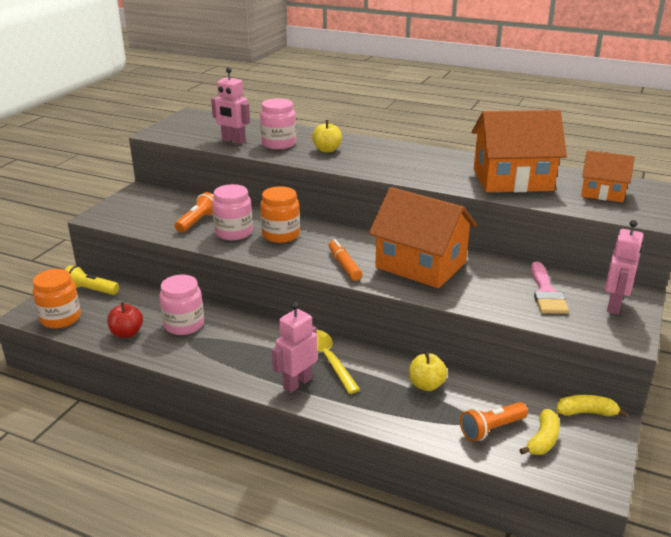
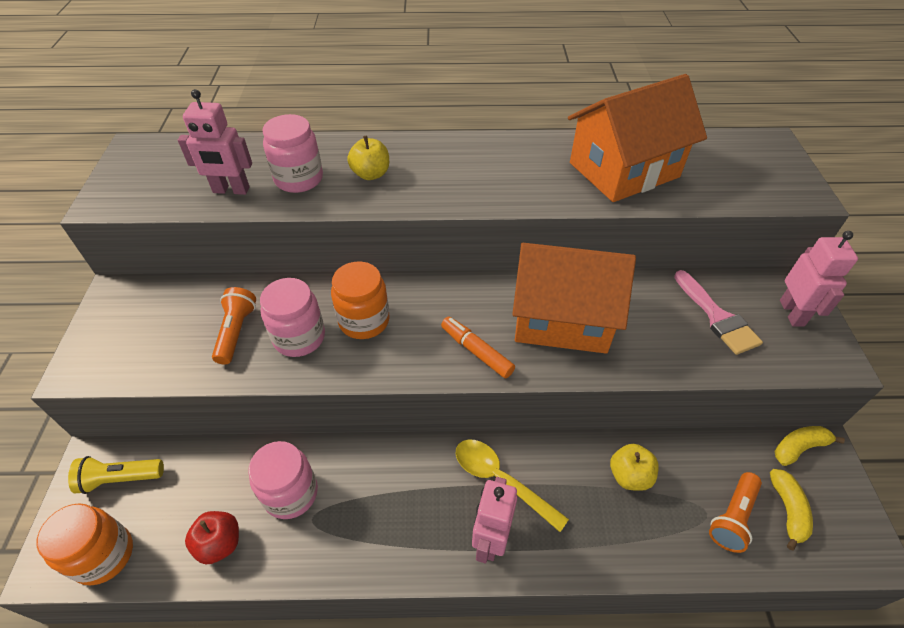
camera: 25 degrees left, 20 degrees up
(602, 193) = (728, 165): orange house -> none

